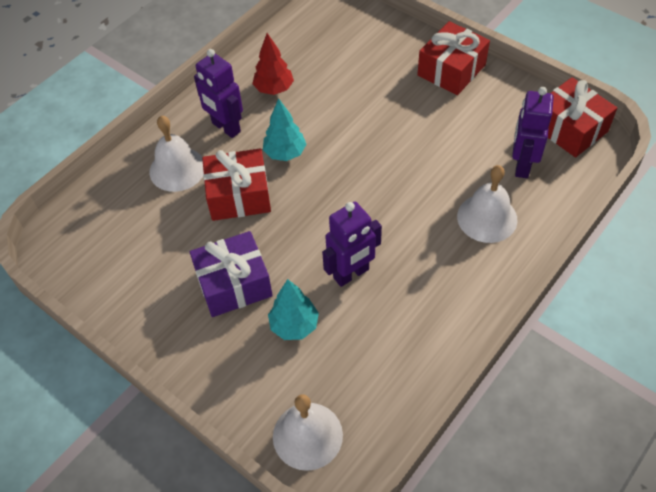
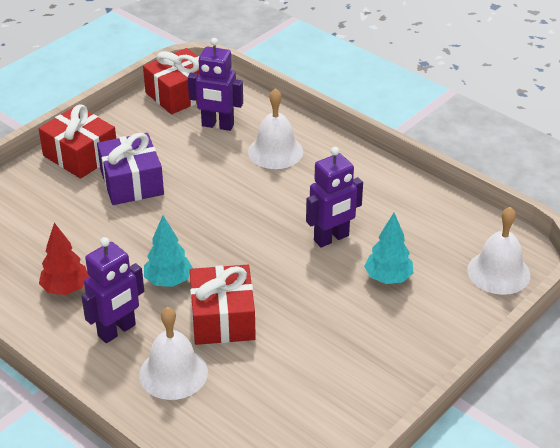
camera: 90 degrees left, 15 degrees down
(234, 284) = (339, 321): purple gift -> purple gift (132, 182)
(351, 274) = (331, 238): purple robot -> purple robot turned 90 degrees clockwise

